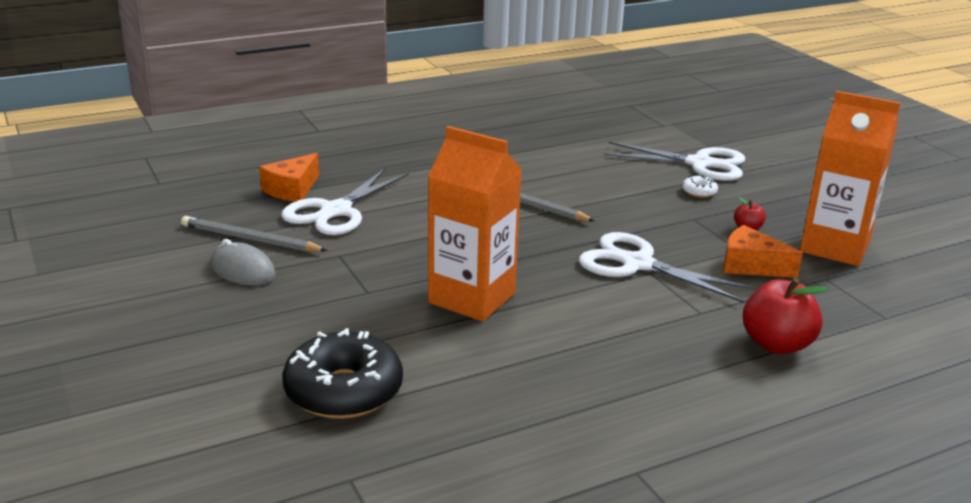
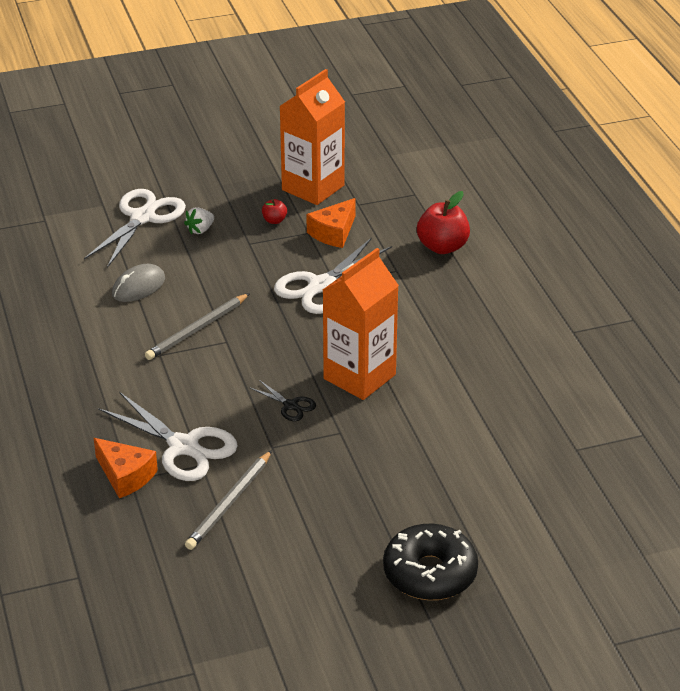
camera: 80 degrees left, 10 degrees up
(243, 270) = (289, 506): grey mouse -> grey mouse (138, 287)
(343, 391) = (479, 449): black donut -> black donut (430, 573)
(409, 260) = (290, 405): none -> black scissors
(699, 192) = (200, 230): white donut -> white strawberry

